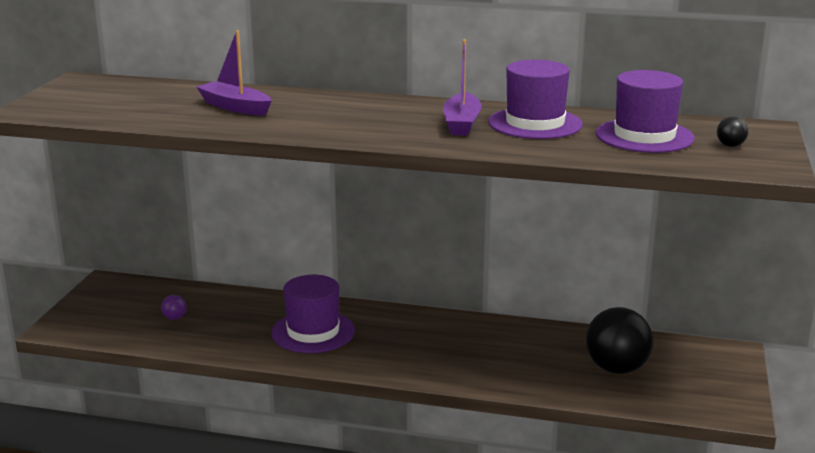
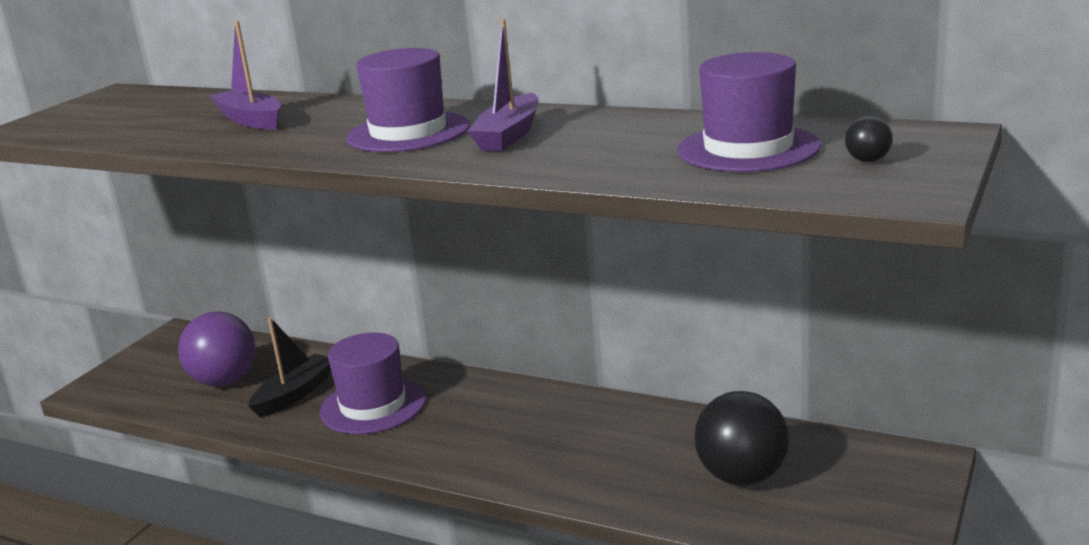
camera: 15 degrees right, 0 degrees up
(174, 318) = (224, 381): purple ball -> purple ball, size x2.43
(242, 326) = (295, 394): none -> black boat
(535, 123) = (607, 133): purple hat -> purple hat (408, 132)

